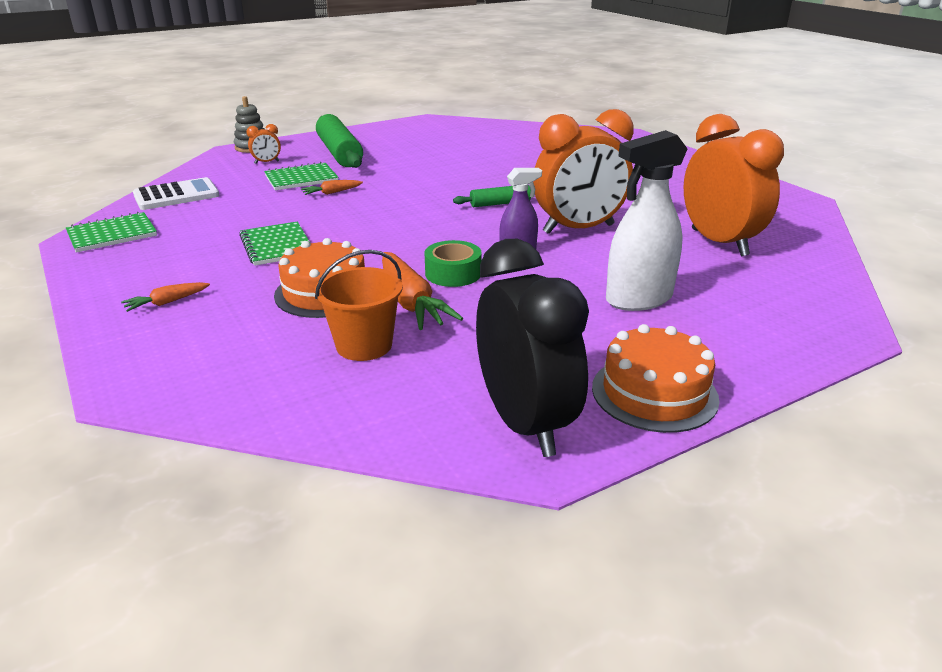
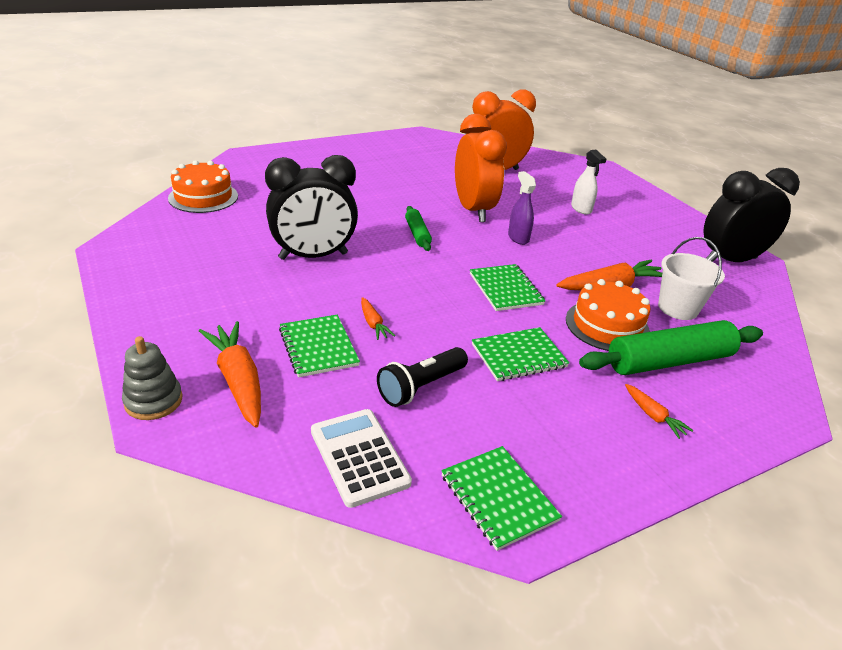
camera: 90 degrees left, 5 degrees up
(244, 210) = (421, 387): none -> black flashlight
(267, 162) = (238, 380): orange clock -> orange carrot
(339, 153) = (224, 318): green rolling pin -> green rolling pin (669, 361)
(364, 345) = (678, 308): orange bucket -> white bucket
(395, 243) = (505, 289): none -> green notebook
(437, 169) = (313, 256): none -> black clock
(453, 273) = (559, 267): green tape -> none
(638, 299) = (581, 209): white spray bottle -> white spray bottle, size x0.58
(654, 393) = (683, 223): orange cake -> orange cake (203, 197)

